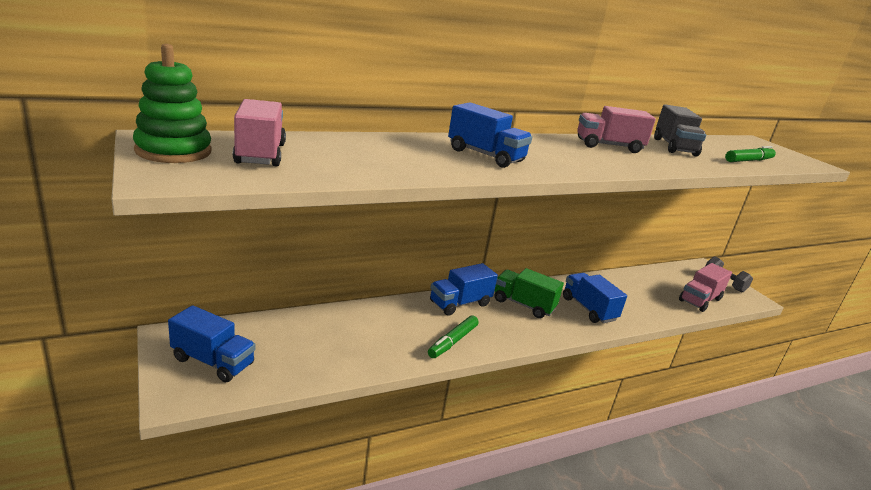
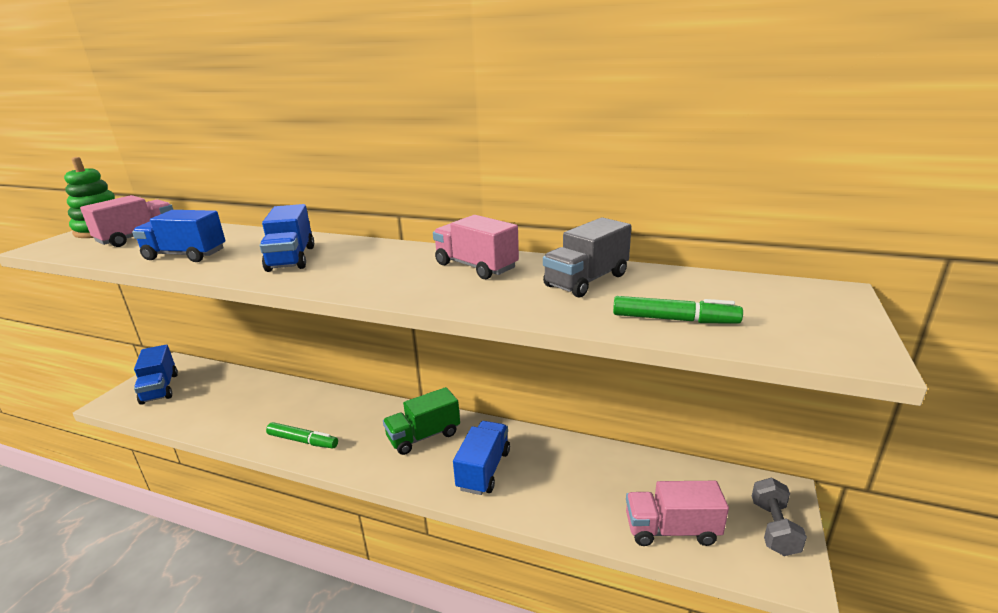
camera: 50 degrees right, 0 degrees up
(452, 341) = (303, 441): green marker -> green marker turned 150 degrees counterclockwise
(460, 303) = (370, 411): blue truck -> blue truck (185, 255)
(523, 304) = (424, 436): green truck -> green truck turned 105 degrees counterclockwise

